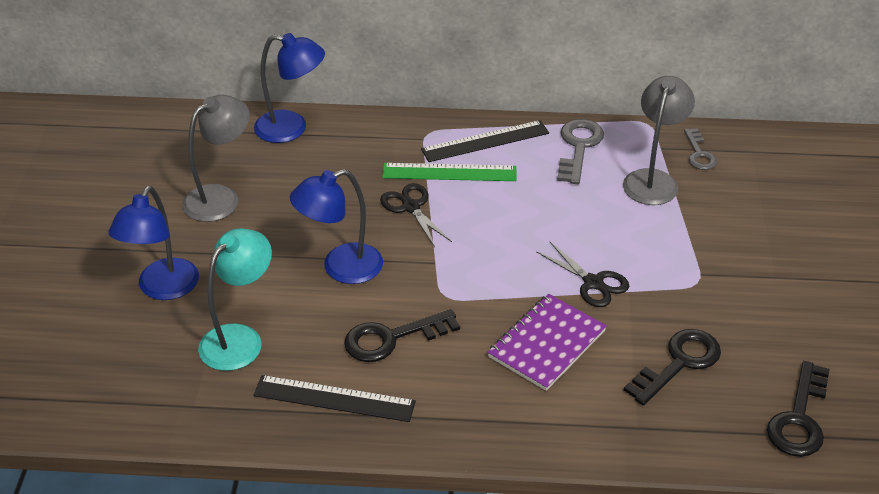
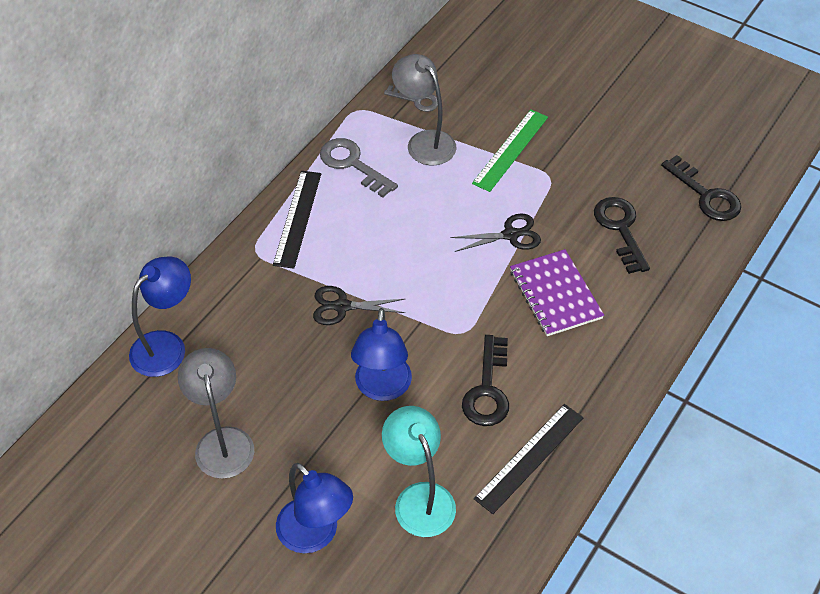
camera: 60 degrees left, 10 degrees up
(449, 172) = (318, 261): green ruler -> green ruler (511, 150)

